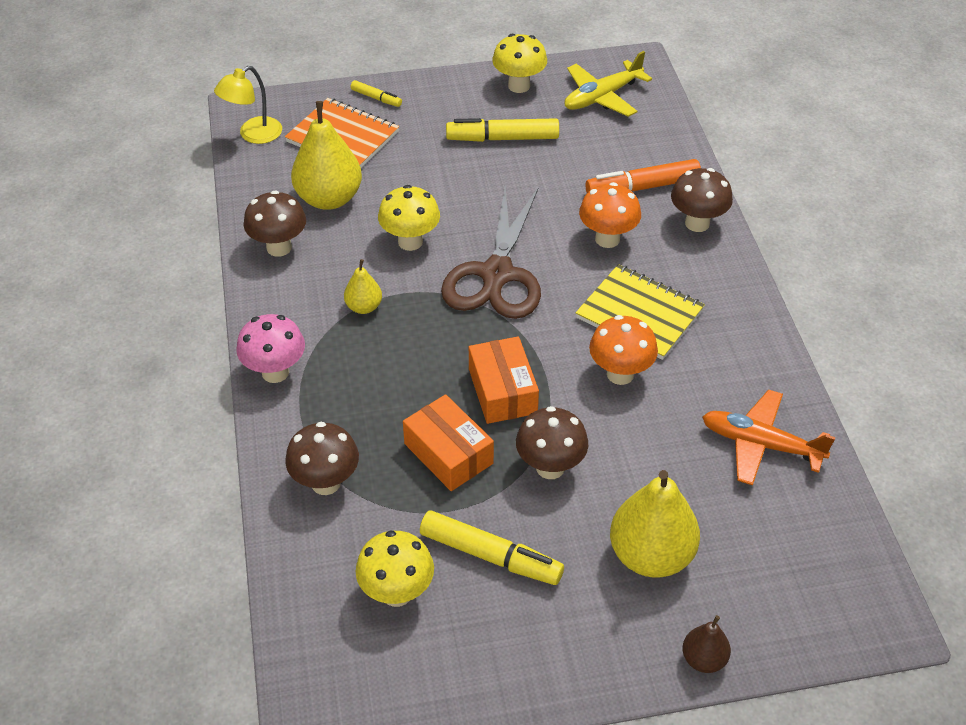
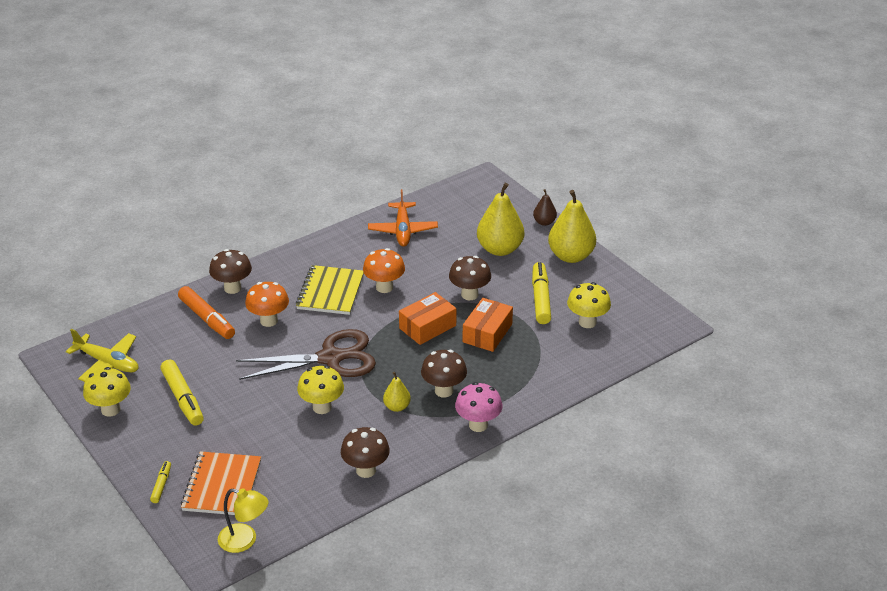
camera: 115 degrees left, 10 degrees down
(326, 483) = (542, 372): brown mushroom -> brown mushroom (444, 391)
(329, 198) = (299, 465): yellow pear -> yellow pear (571, 256)

